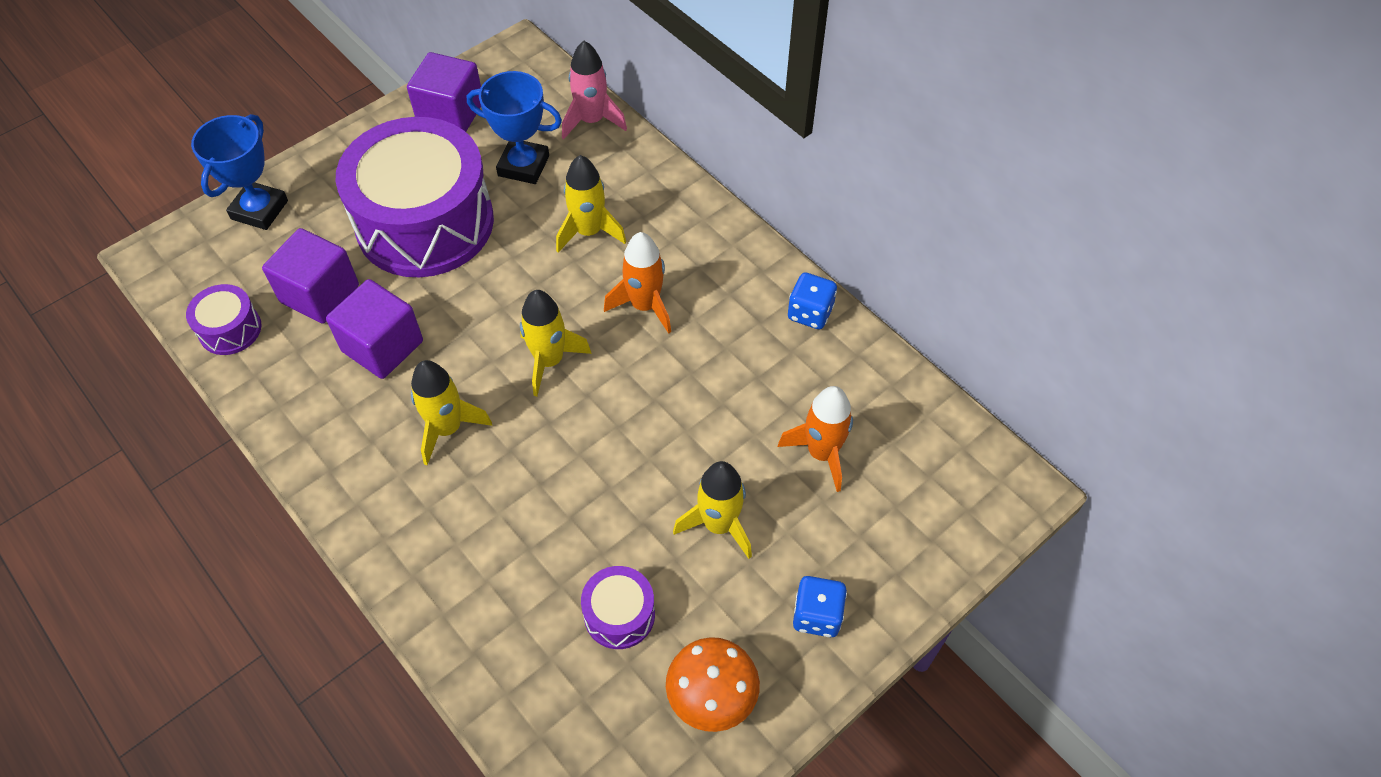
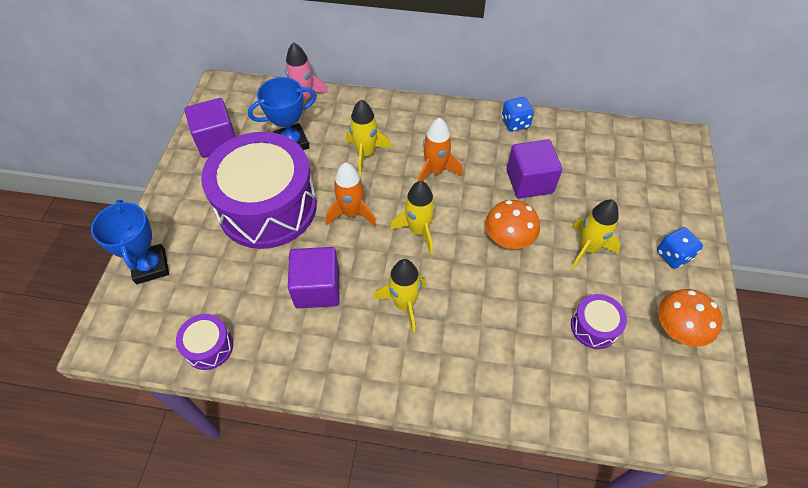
camera: 40 degrees left, 0 degrees up
(320, 294) = (245, 287): purple cube -> purple cube (529, 181)
(636, 445) = (508, 240): none -> orange mushroom
(821, 453) = (592, 182): orange rocket -> orange rocket (352, 213)

